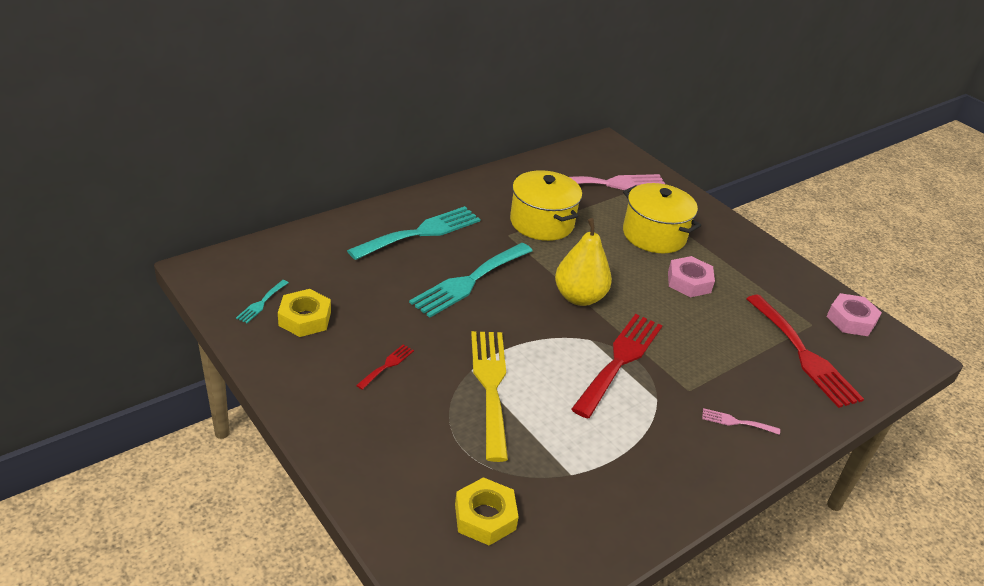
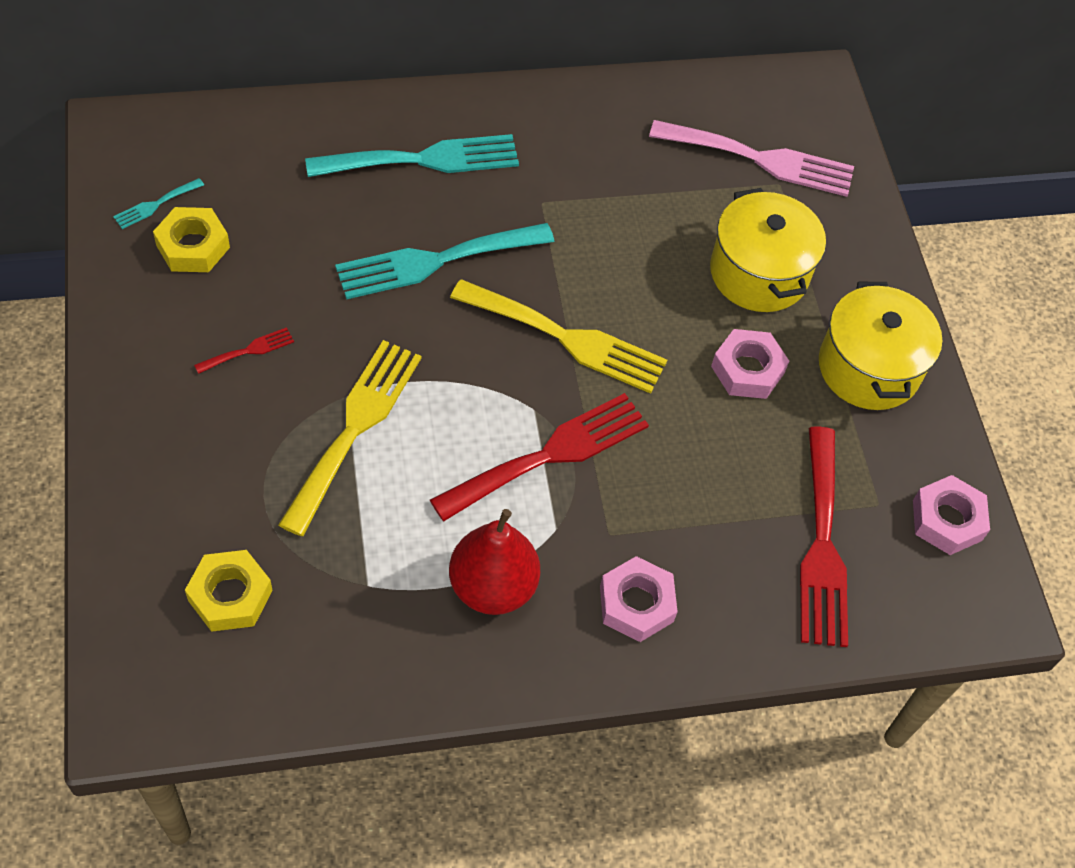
camera: 25 degrees right, 20 degrees up
(542, 222) = (606, 197): yellow pot -> yellow pot (869, 368)
(579, 297) = (567, 338): yellow pear -> yellow fork
(647, 445) = (492, 587): none -> red pear
(736, 422) = (636, 604): pink fork -> pink nut

